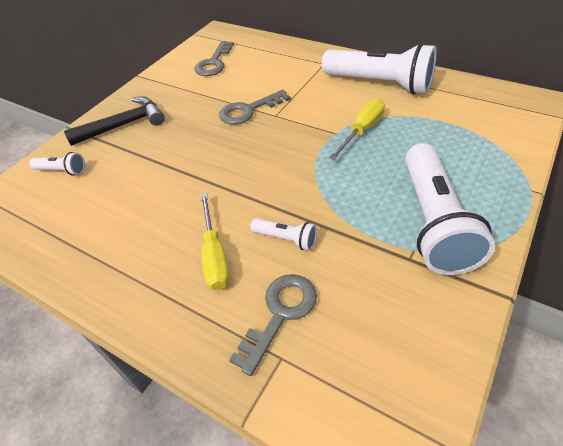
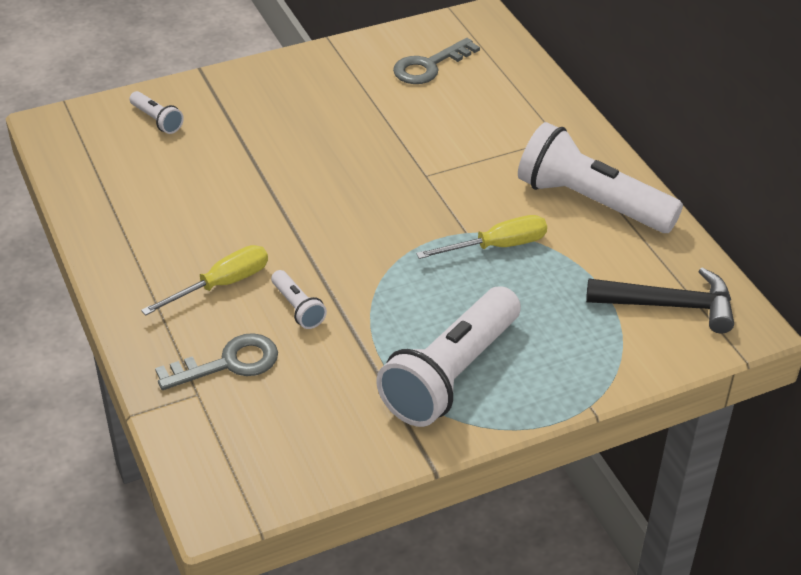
camera: 30 degrees right, 5 degrees down
(124, 125) = (258, 98): black hammer -> black hammer (670, 305)
(214, 255) = (222, 285): yellow screwdriver -> yellow screwdriver turned 150 degrees counterclockwise
(249, 110) = (403, 153): grey key -> none
(380, 84) = (590, 202): white flashlight -> white flashlight turned 150 degrees clockwise

